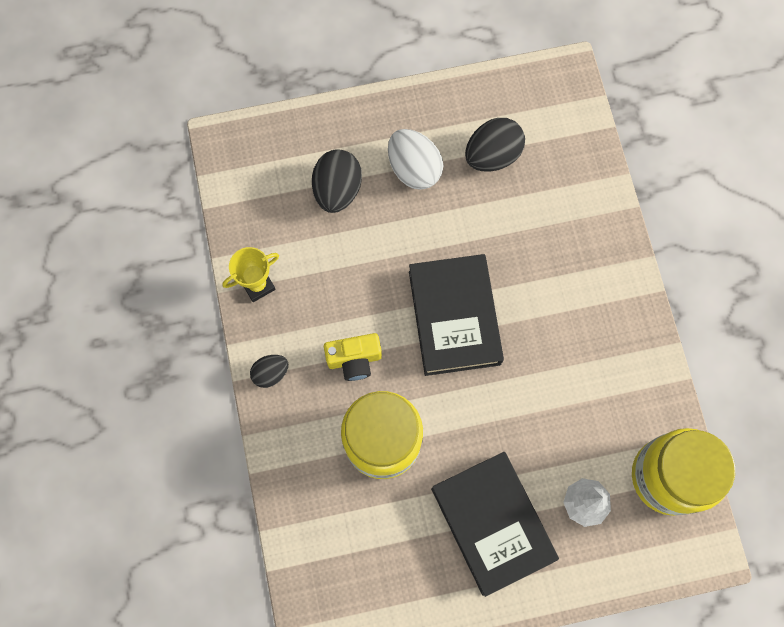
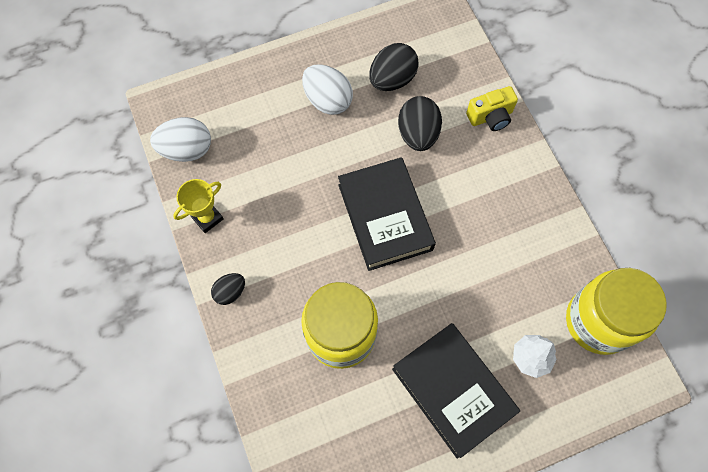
camera: 10 degrees left, 5 degrees down
(246, 202) = (187, 150): none -> white egg
(337, 190) = (265, 128): black egg -> black egg (418, 134)
(354, 359) = (303, 267): yellow camera -> yellow camera (490, 117)

